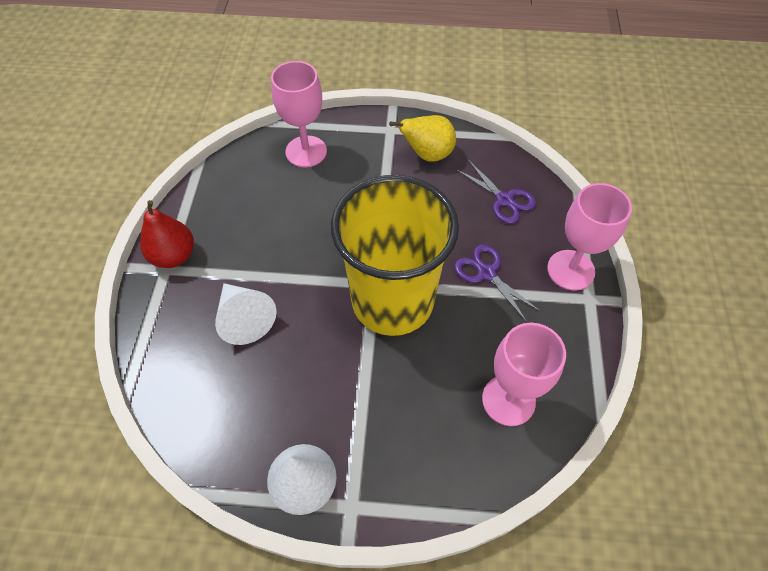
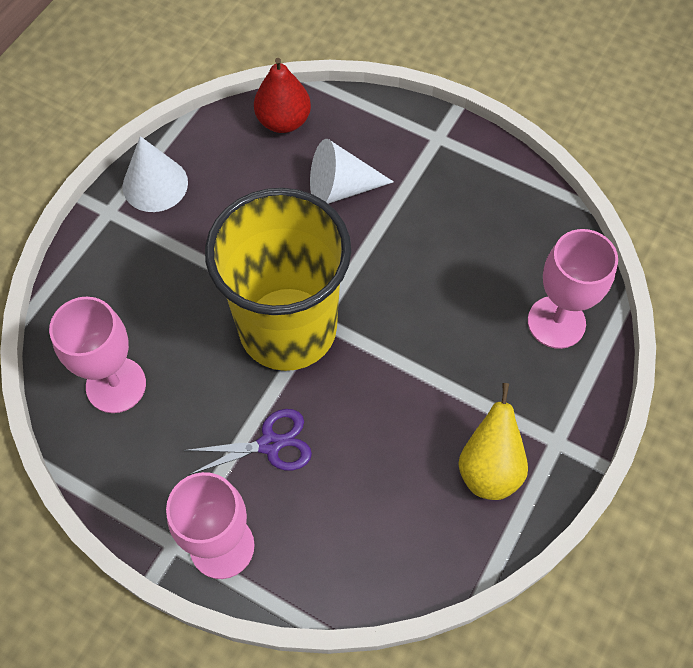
camera: 115 degrees right, 5 degrees up
(174, 256) = (452, 148): red pear -> red pear (283, 121)
(504, 200) = (366, 527): purple scissors -> none

